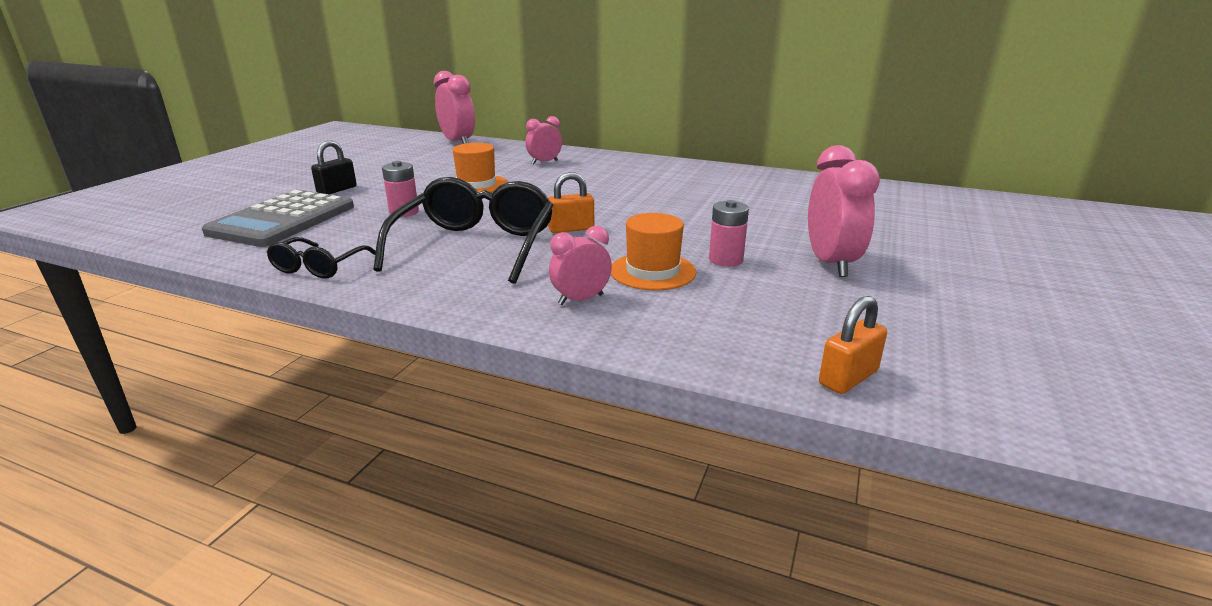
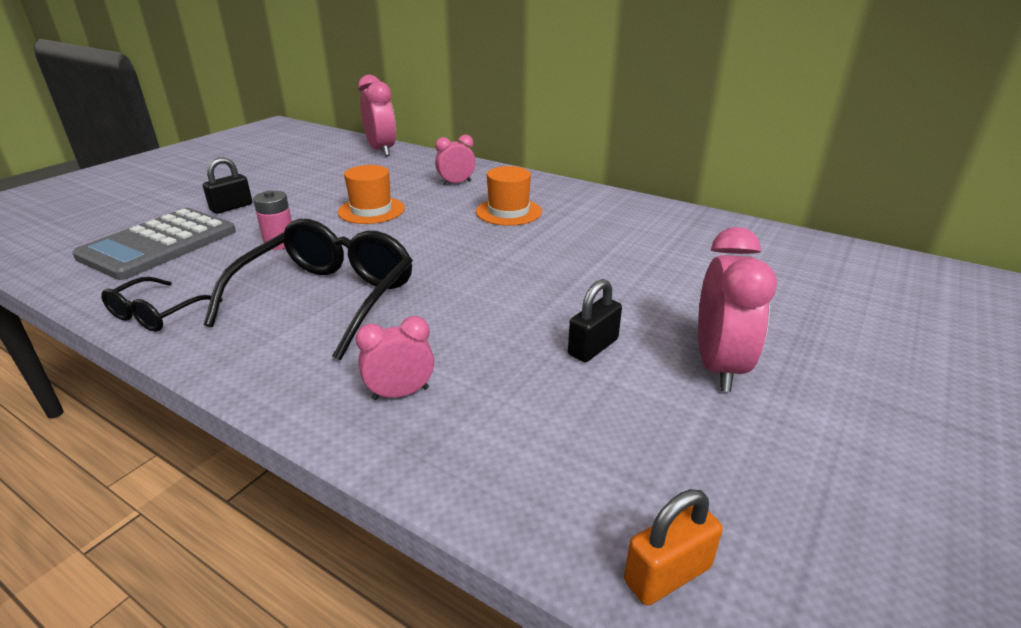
camera: 10 degrees right, 5 degrees up
(571, 229) = (439, 282): orange padlock -> none
(652, 271) = (500, 357): orange hat -> orange hat (508, 212)
(725, 260) = (593, 347): pink battery -> black padlock

